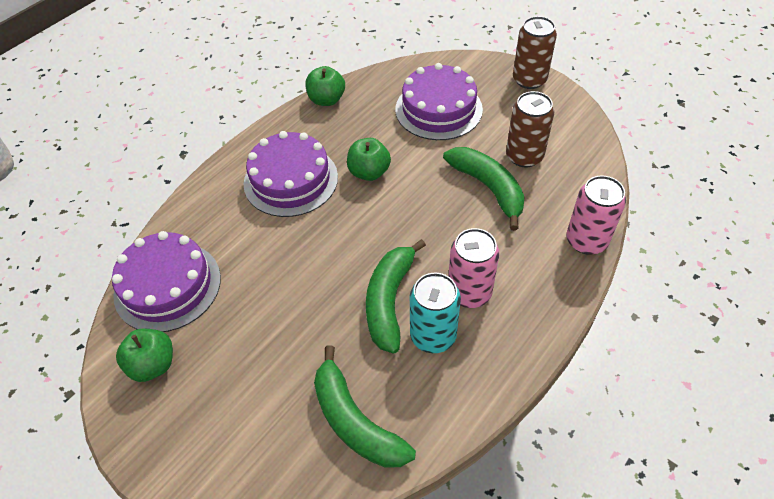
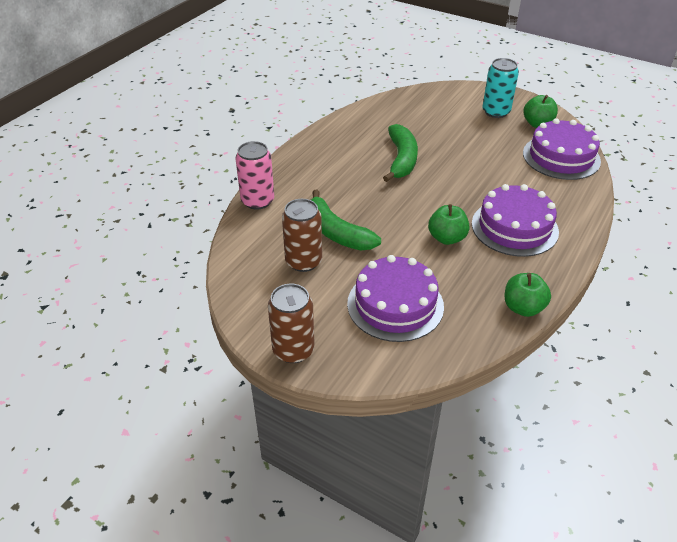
camera: 170 degrees right, 10 degrees down
(355, 421) = (405, 112): green banana -> none
(433, 336) = (368, 146): turquoise can -> turquoise can (496, 112)
(469, 292) = (346, 167): pink can -> none

